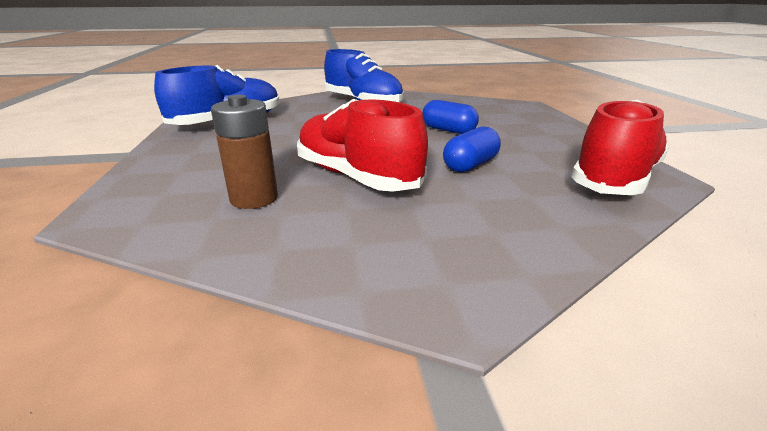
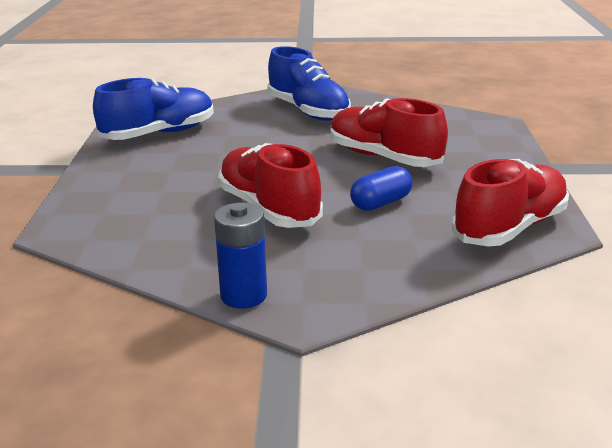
camera: 10 degrees right, 0 degrees up
(254, 198) = (176, 224): brown battery -> none
(362, 281) = (243, 295): none -> blue battery
(448, 130) = (383, 157): blue capsule -> red shoe

